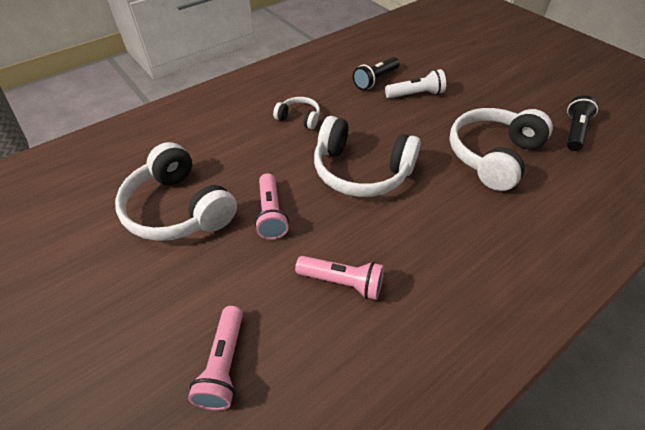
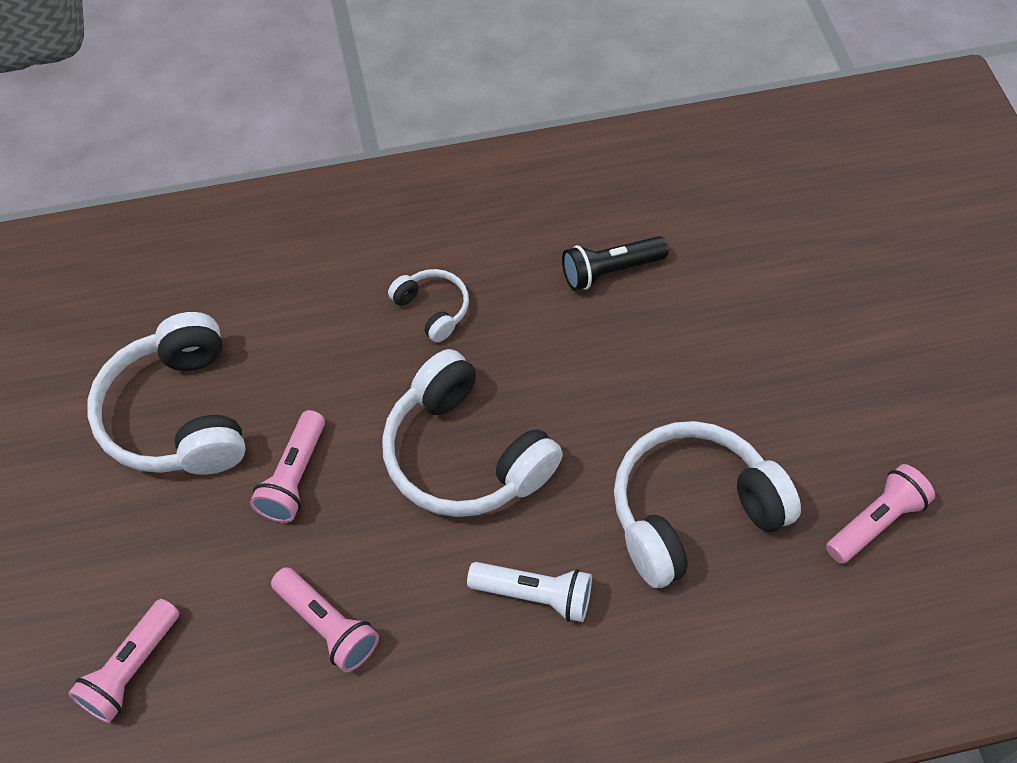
camera: 25 degrees right, 10 degrees up
(416, 94) = (658, 331): white flashlight -> white flashlight (535, 595)
(574, 131) = (875, 522): black flashlight -> pink flashlight

